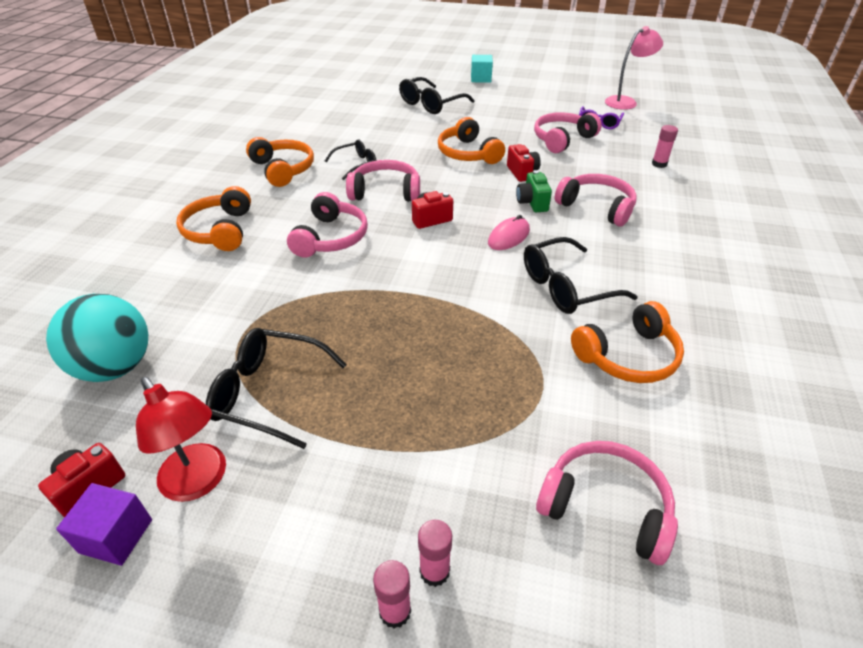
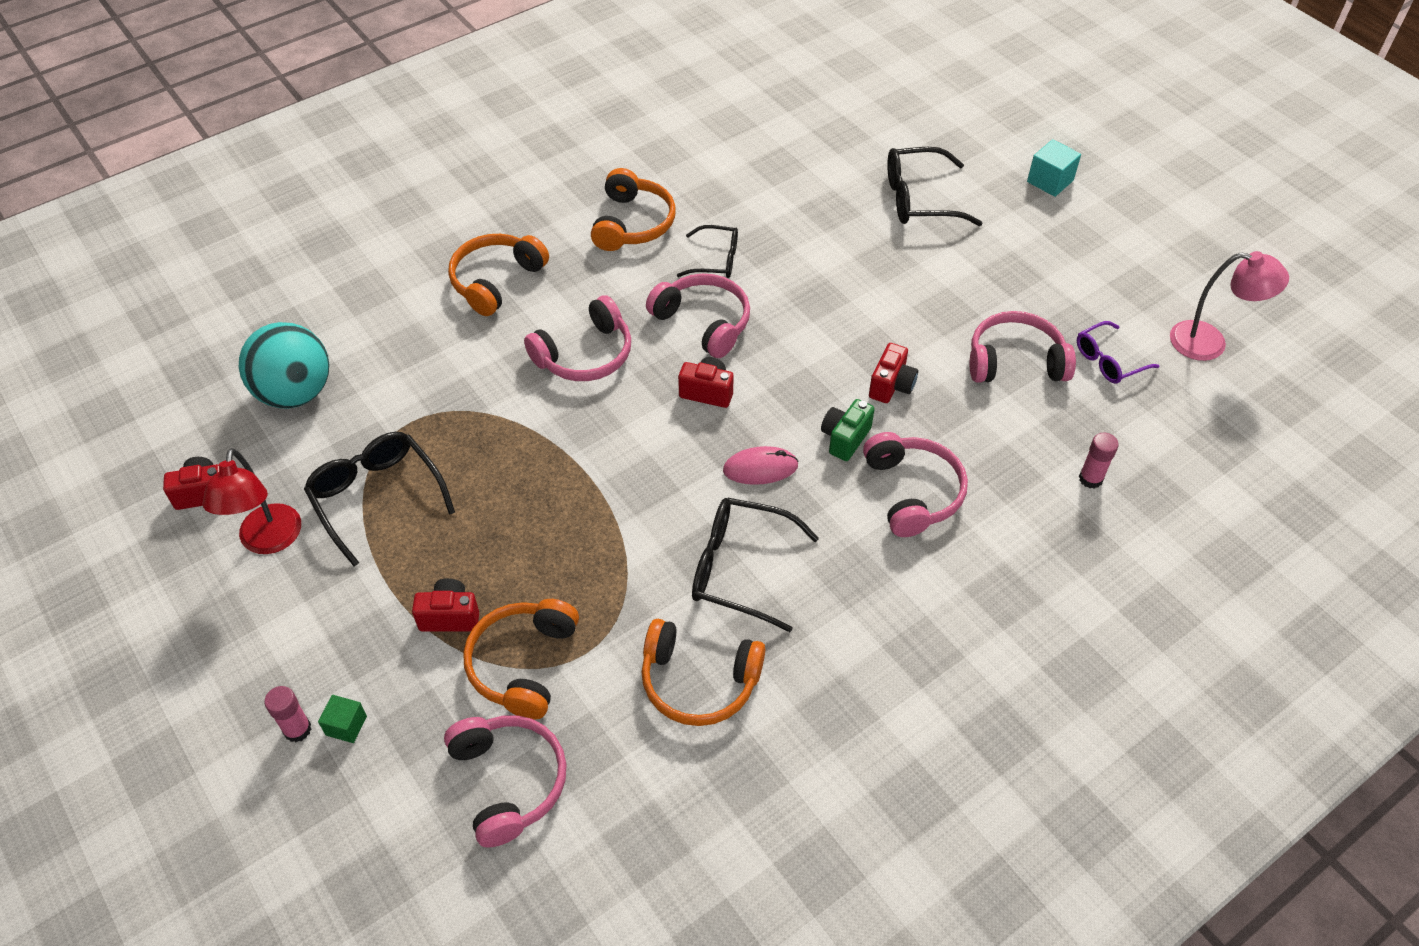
camera: 40 degrees right, 10 degrees up
(116, 536) = (192, 544): purple cube -> none
(422, 430) = (450, 616): none -> red camera
(434, 571) = (346, 725): pink glue stick -> green cube
(468, 153) = (864, 316): orange headphones -> orange headphones (523, 664)

